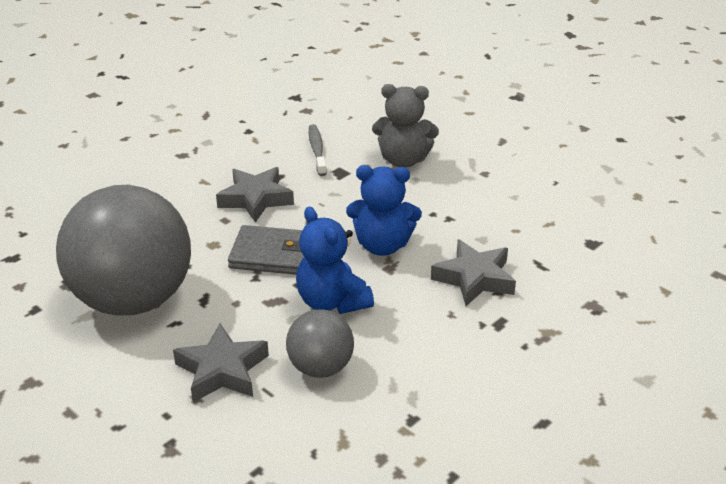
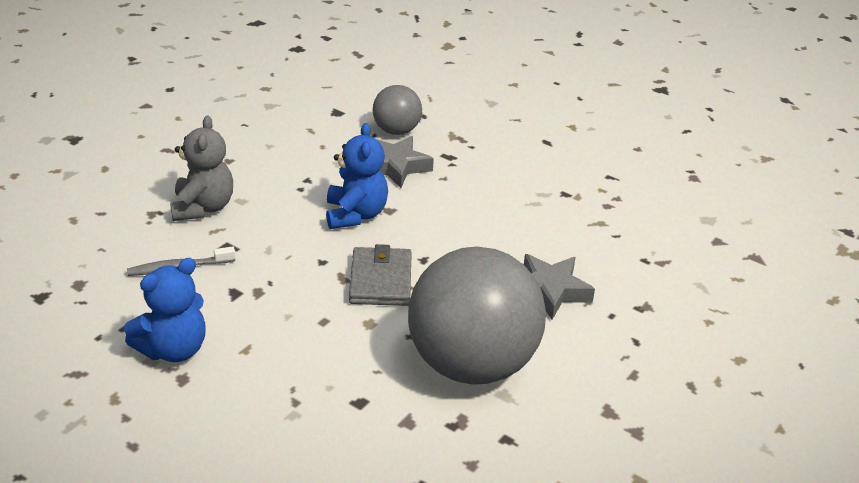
camera: 100 degrees left, 0 degrees up
(255, 199) = (282, 303): grey star -> none
(320, 367) = (527, 238): grey ball -> grey ball (396, 131)
(332, 301) = (443, 238): blue teddy bear -> blue teddy bear (173, 349)

